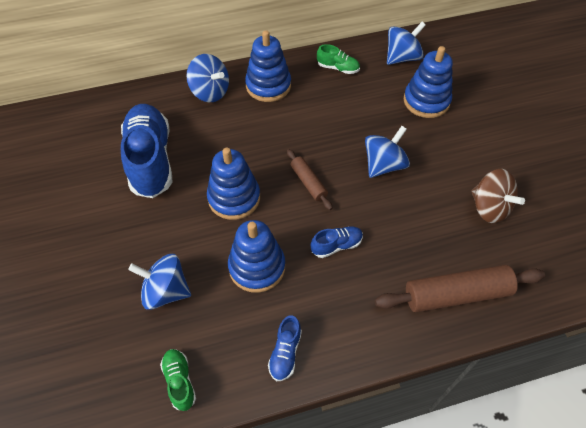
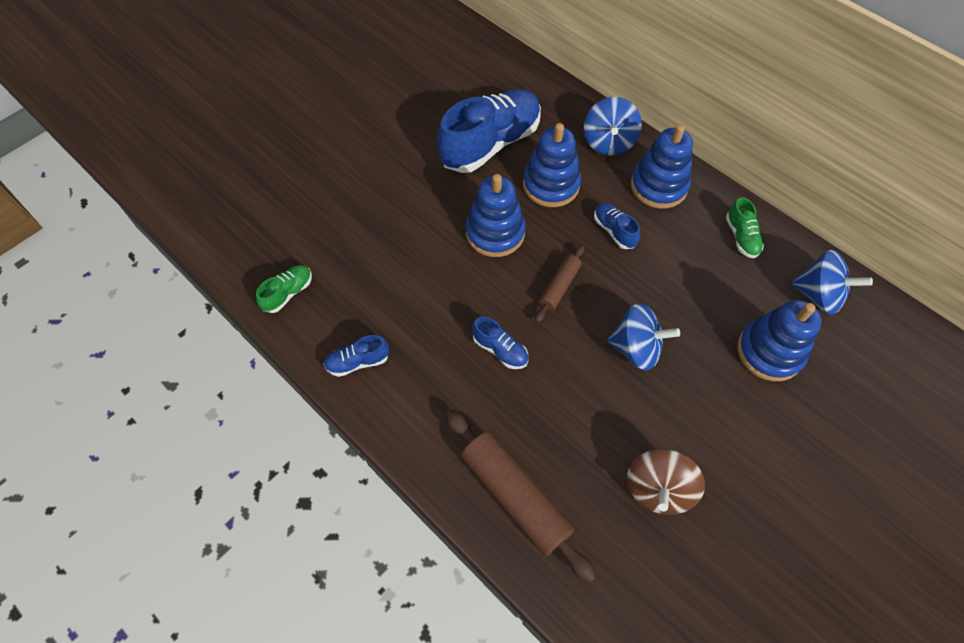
camera: 60 degrees right, 5 degrees up
(166, 291) = (364, 235): blue spinning top -> none
(257, 267) = (432, 292): blue stacking toy -> blue stacking toy (551, 185)
(285, 128) = (614, 230): none -> blue shoe

